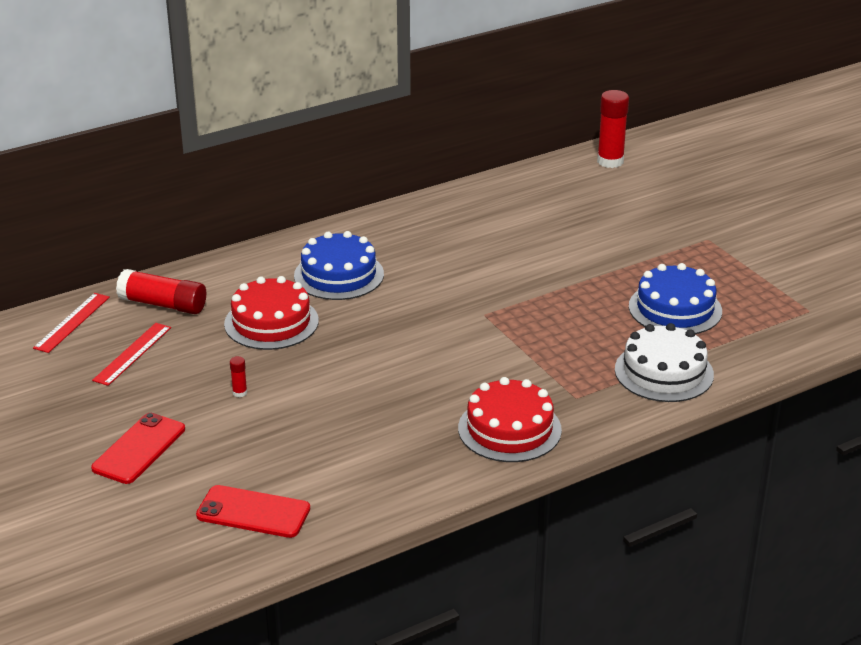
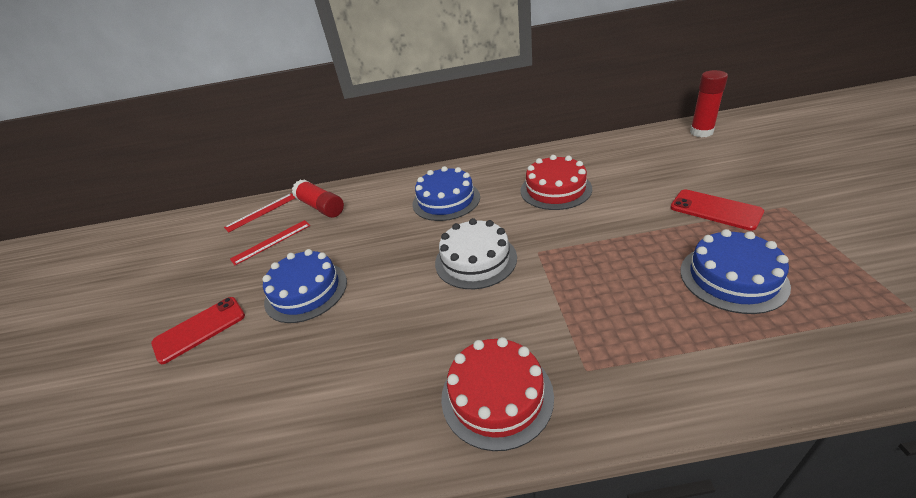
camera: 30 degrees right, 5 degrees up
(239, 393) = (306, 291): red glue stick -> blue cake
(253, 512) = (209, 433): red phone -> red phone (715, 210)
(271, 322) = (374, 232): red cake -> red cake (555, 189)
(664, 372) = (701, 359): white cake -> white cake (475, 260)

